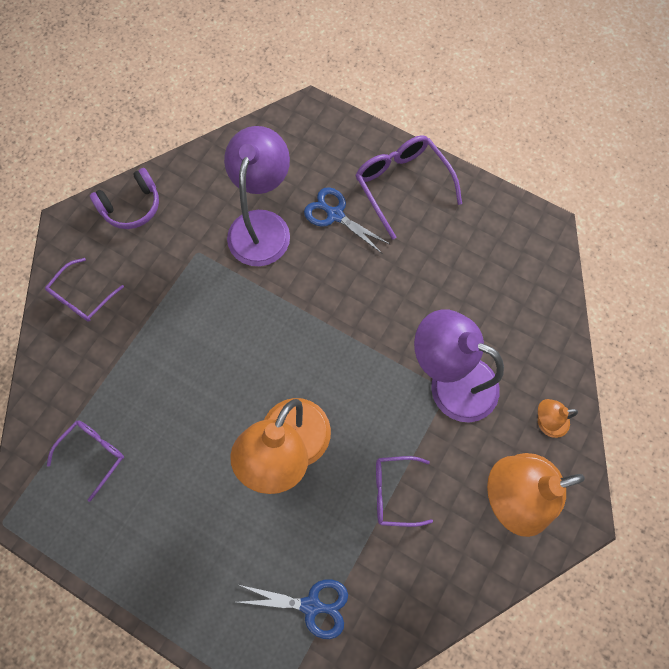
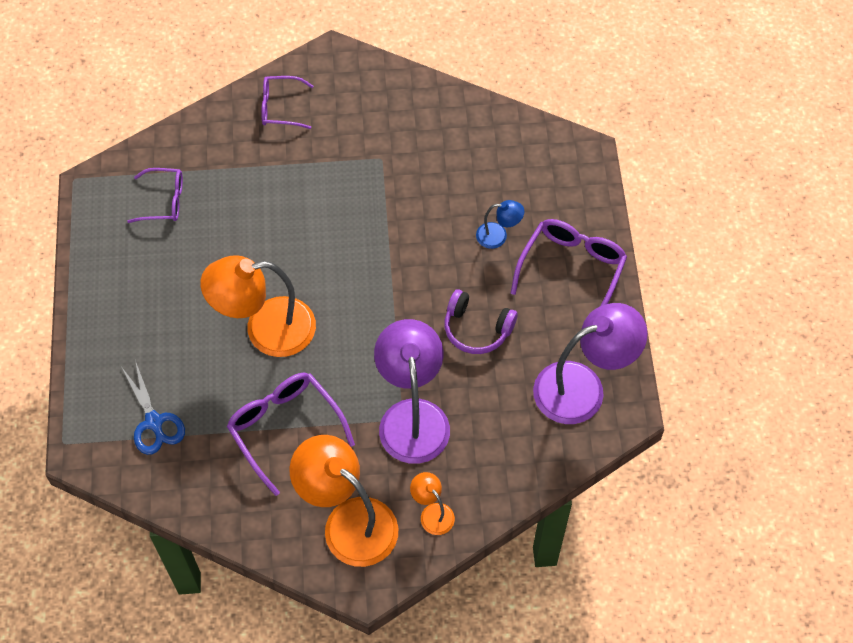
camera: 55 degrees right, 10 degrees down
(132, 206) = (384, 87): purple headphones -> purple headphones (477, 329)
(262, 225) = (443, 188): purple lamp -> purple lamp (582, 387)
(335, 215) = (498, 236): blue scissors -> blue lamp
(394, 491) = (285, 428): purple glasses -> purple glasses, size x1.57

